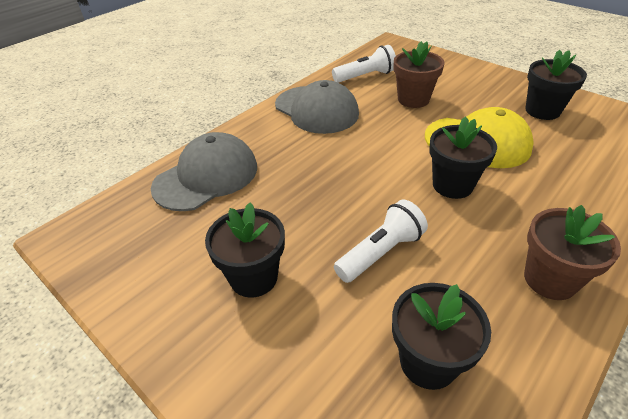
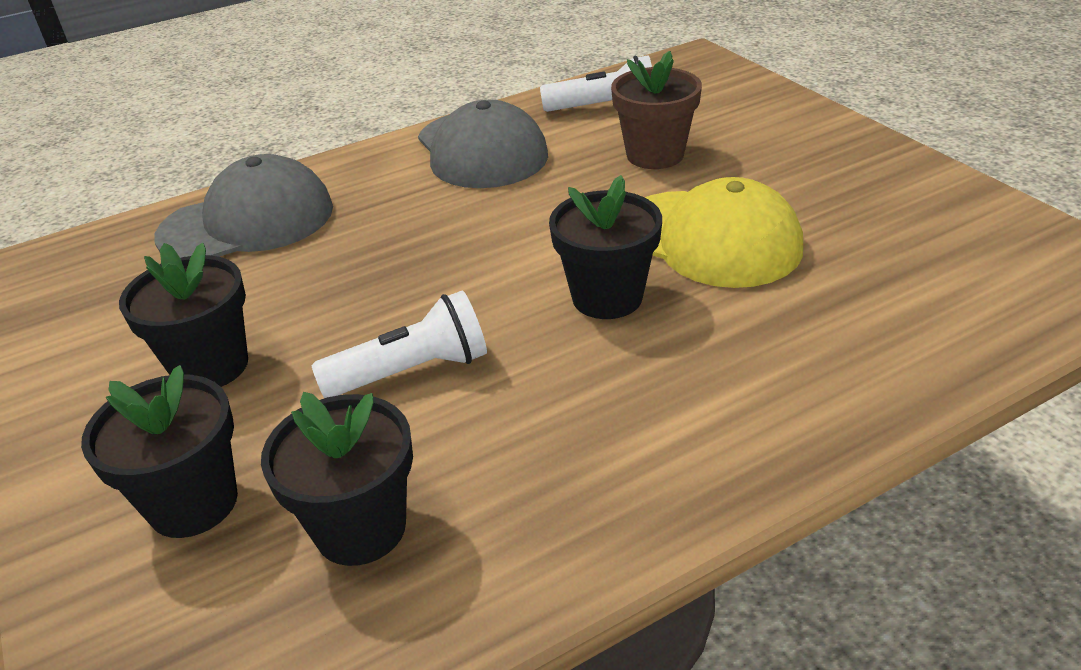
camera: 20 degrees right, 5 degrees down
(542, 111) = (878, 205): black flower pot -> black flower pot (193, 503)
(550, 279) = (646, 465): brown flower pot -> none

